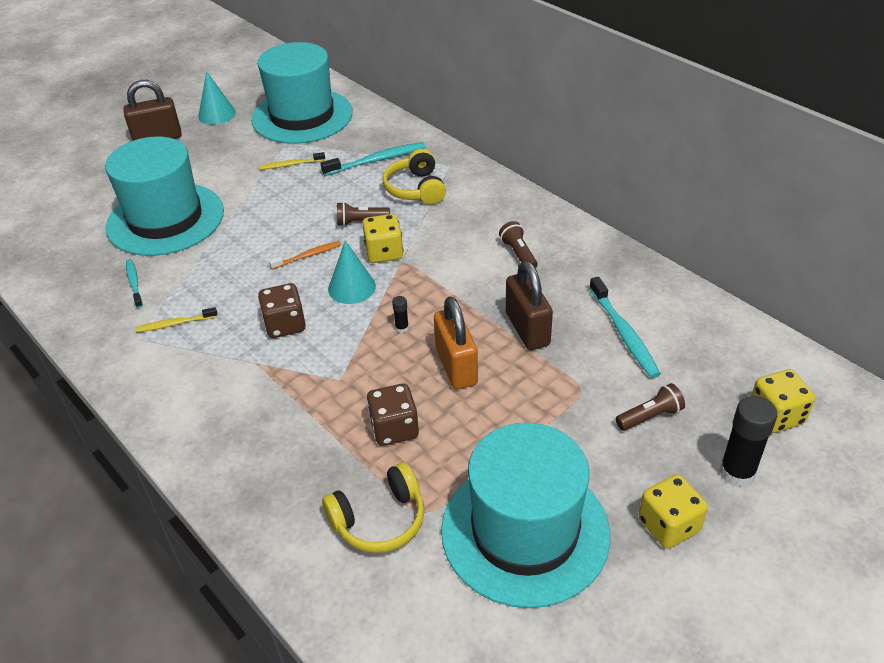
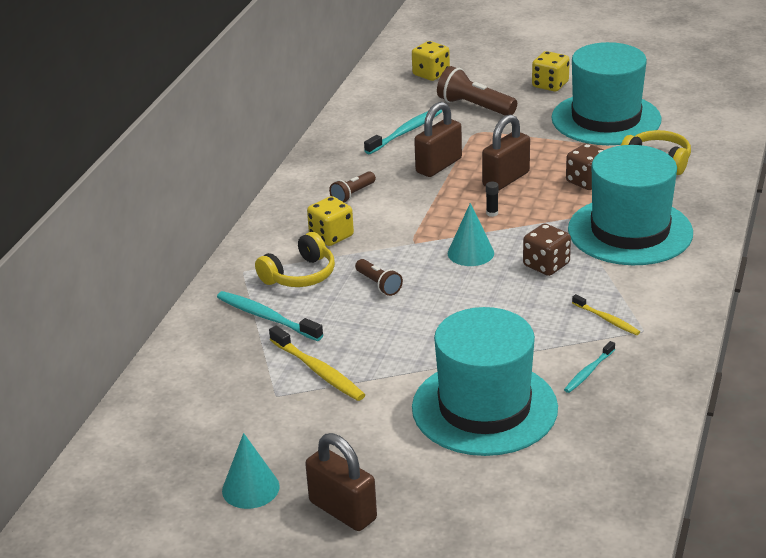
camera: 120 degrees left, 10 degrees down
(291, 165) = (318, 370): yellow toothbrush -> yellow toothbrush, size x1.64
(302, 116) = (209, 411): turquoise hat -> turquoise hat (630, 231)
(307, 256) = (453, 292): orange toothbrush -> none
(384, 252) = (410, 255): yellow dice -> yellow dice (331, 236)
(456, 366) = (506, 179): orange padlock -> brown padlock
(650, 416) = (474, 107): brown flashlight -> brown flashlight, size x1.68
(737, 472) = (490, 76): black glue stick -> none

